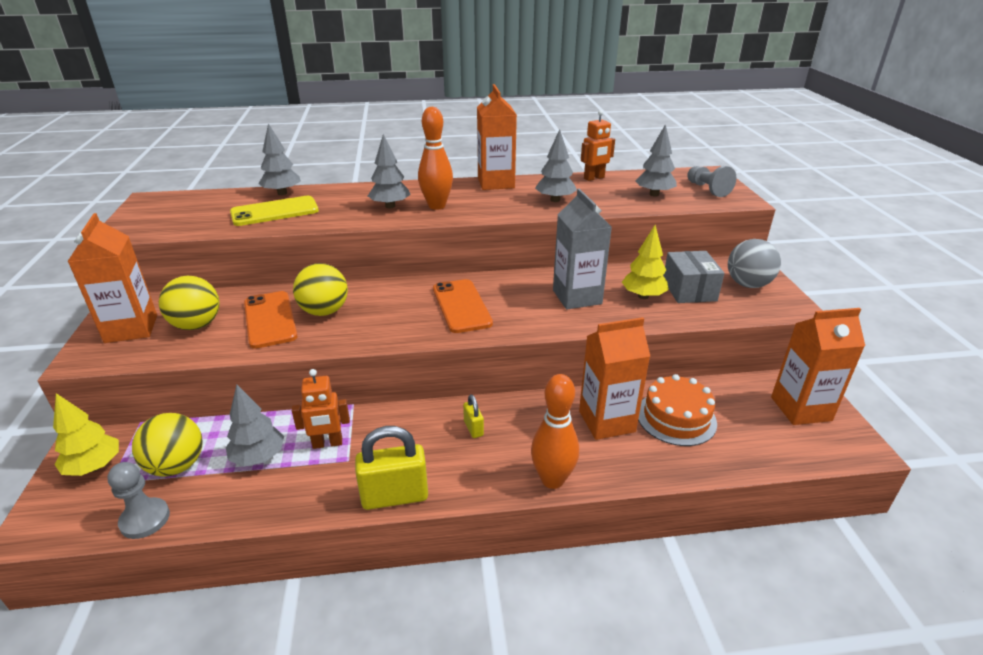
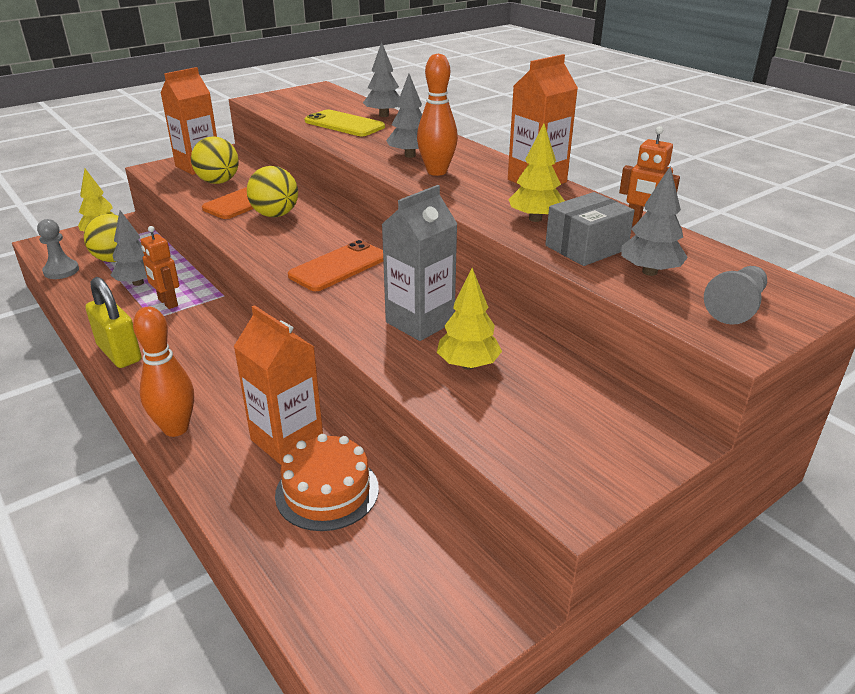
camera: 60 degrees right, 0 degrees up
(473, 428) = (226, 362): yellow padlock -> none
(555, 200) = (535, 219): grey tree -> yellow tree
(689, 290) = (522, 397): grey box -> grey box (586, 247)
(748, 284) = (599, 447): grey ball -> none
(801, 409) = (429, 612): orange carton -> none

